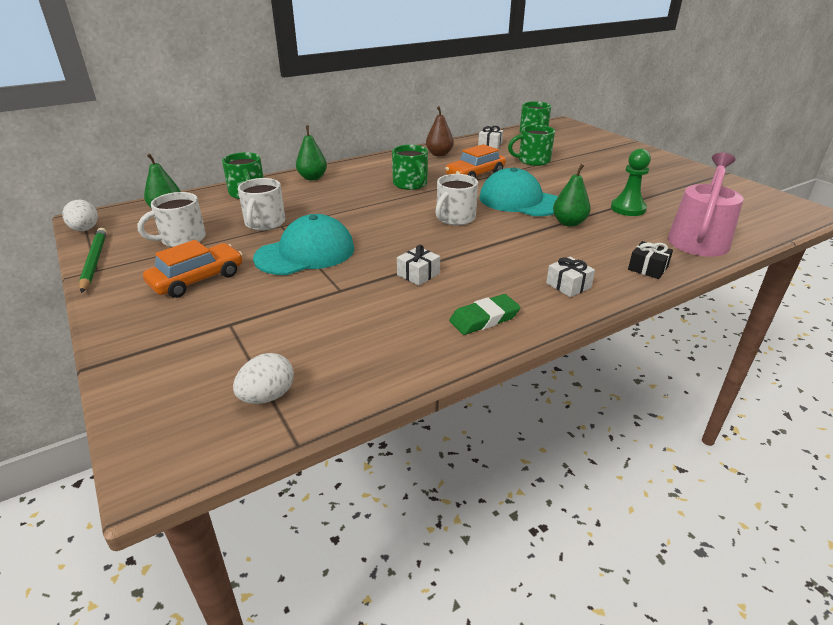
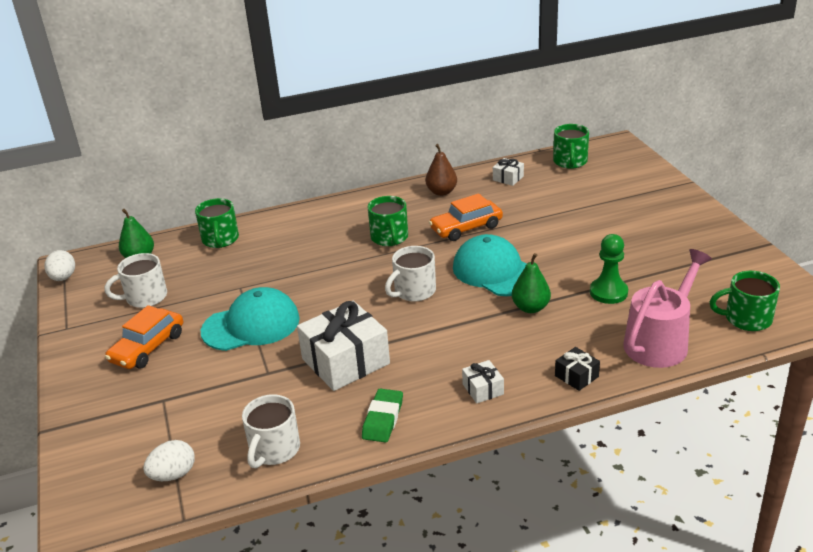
camera: 15 degrees right, 0 degrees up
(94, 261) = (66, 318): green pencil -> none
(197, 279) = (148, 347): orange car -> orange car turned 150 degrees clockwise
(264, 223) = (225, 283): white mug -> white mug (274, 450)
(312, 178) = (291, 221): green pear -> none
(418, 274) = (345, 361): white gift -> white gift, size x2.17
(484, 318) = (383, 419): green eraser -> green eraser turned 60 degrees counterclockwise
(533, 161) = (543, 209): green mug -> green mug (746, 319)

